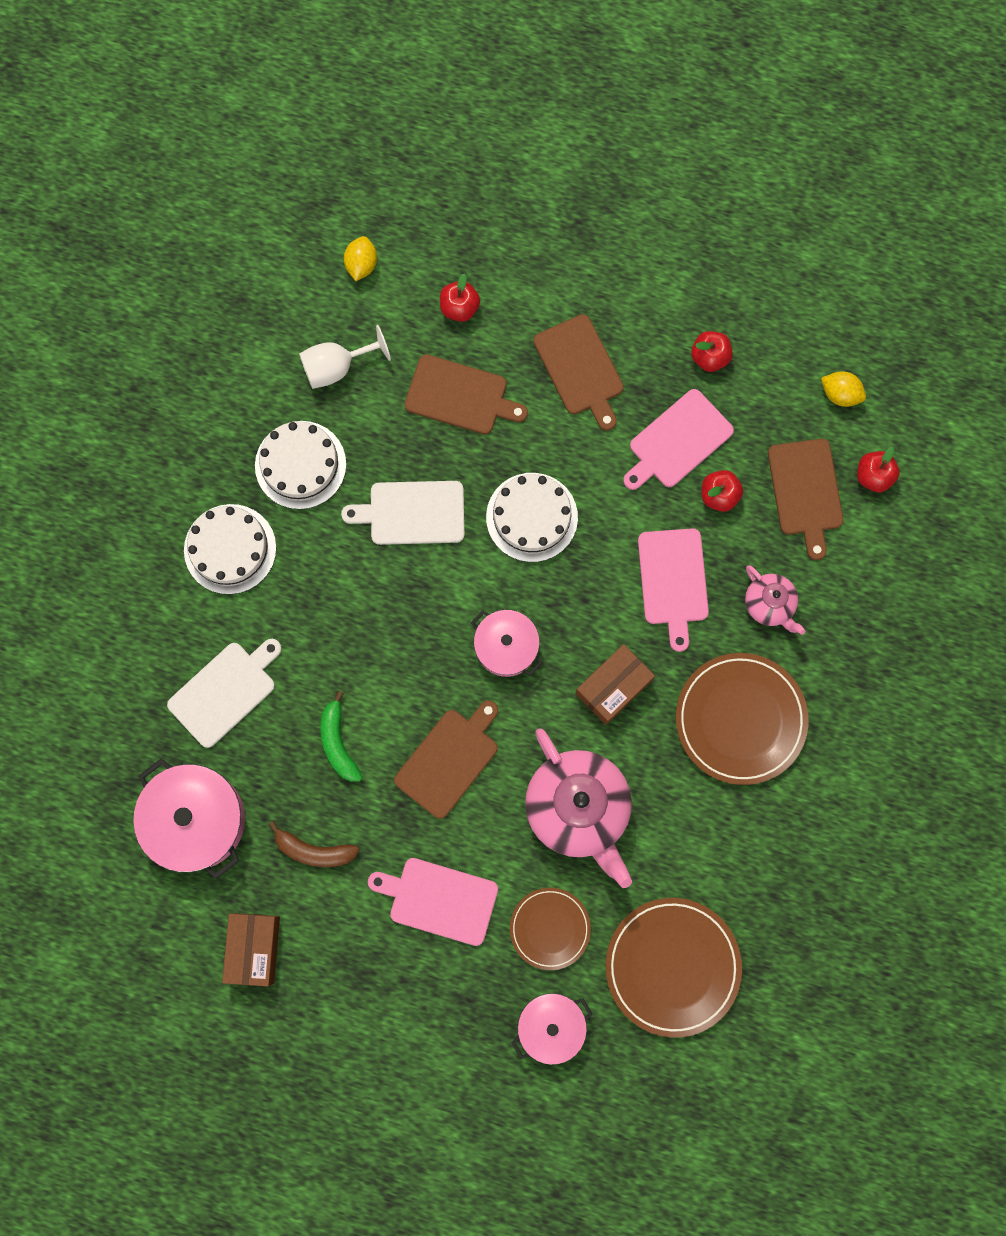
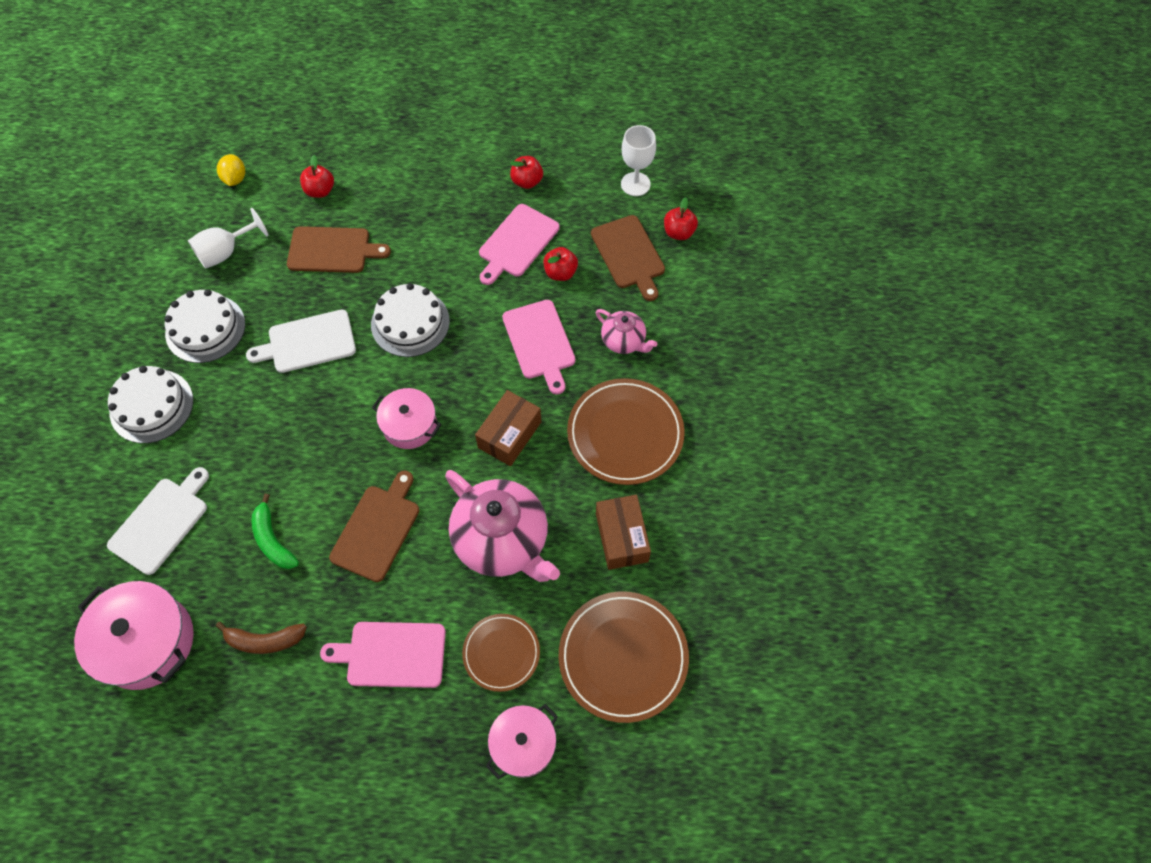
camera: 15 degrees left, 15 degrees down
(254, 948) = (219, 748): brown box -> brown box (621, 537)
(580, 369) = (426, 211): brown cutting board -> none
(840, 394) = (635, 184): yellow lemon -> white goblet

